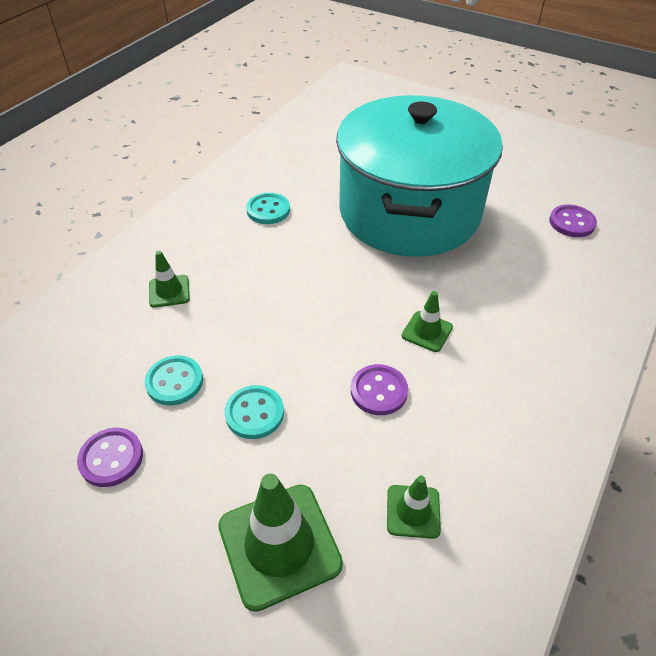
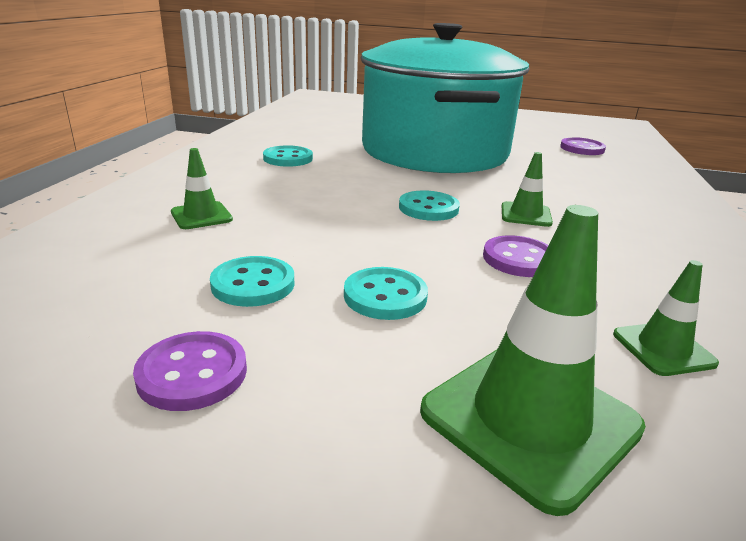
camera: 20 degrees left, 20 degrees down
(348, 308) = (428, 208): none -> turquoise button

